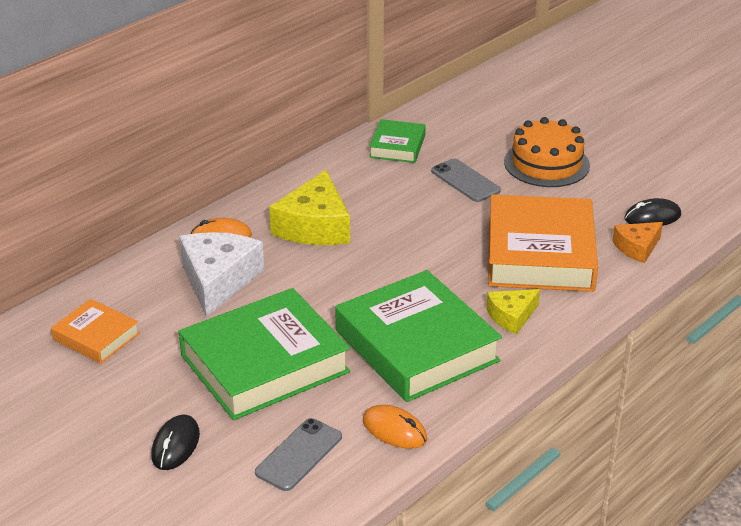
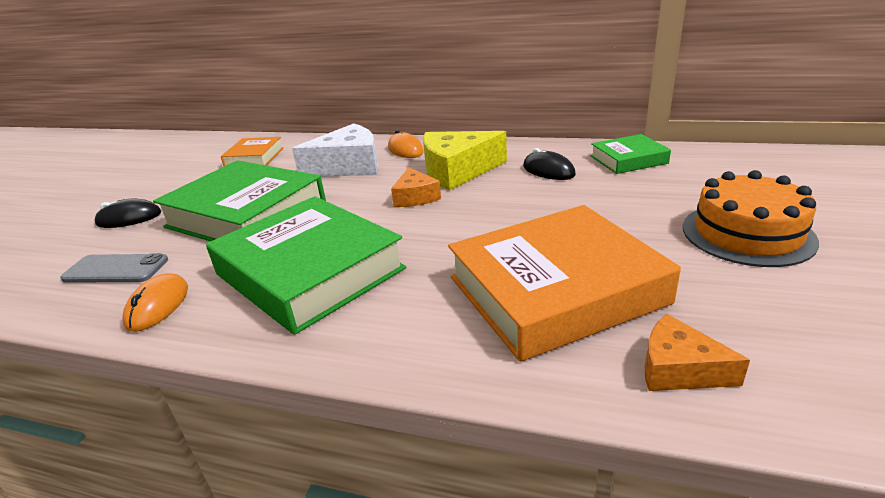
camera: 65 degrees right, 5 degrees down
(342, 263) = (415, 197): none -> orange cheese
(416, 346) = (309, 271): green book -> green book turned 75 degrees counterclockwise
(465, 181) = (628, 203): grey phone -> none
(511, 316) = (405, 312): yellow cheese -> none
(652, 217) = (782, 358): black mouse -> black mouse (548, 170)

